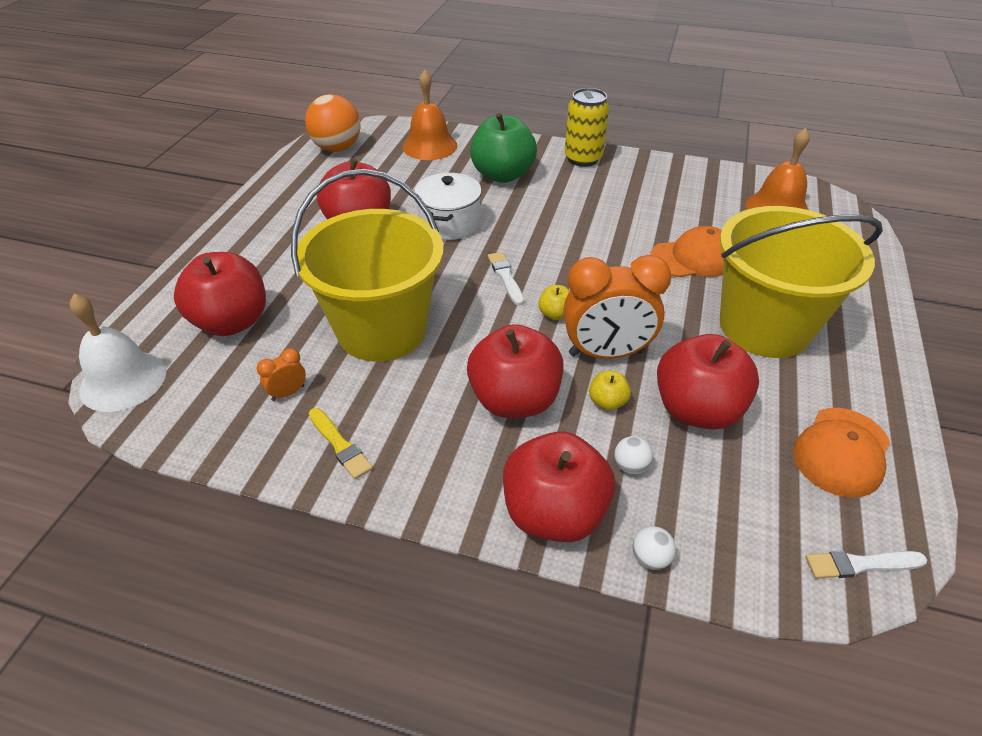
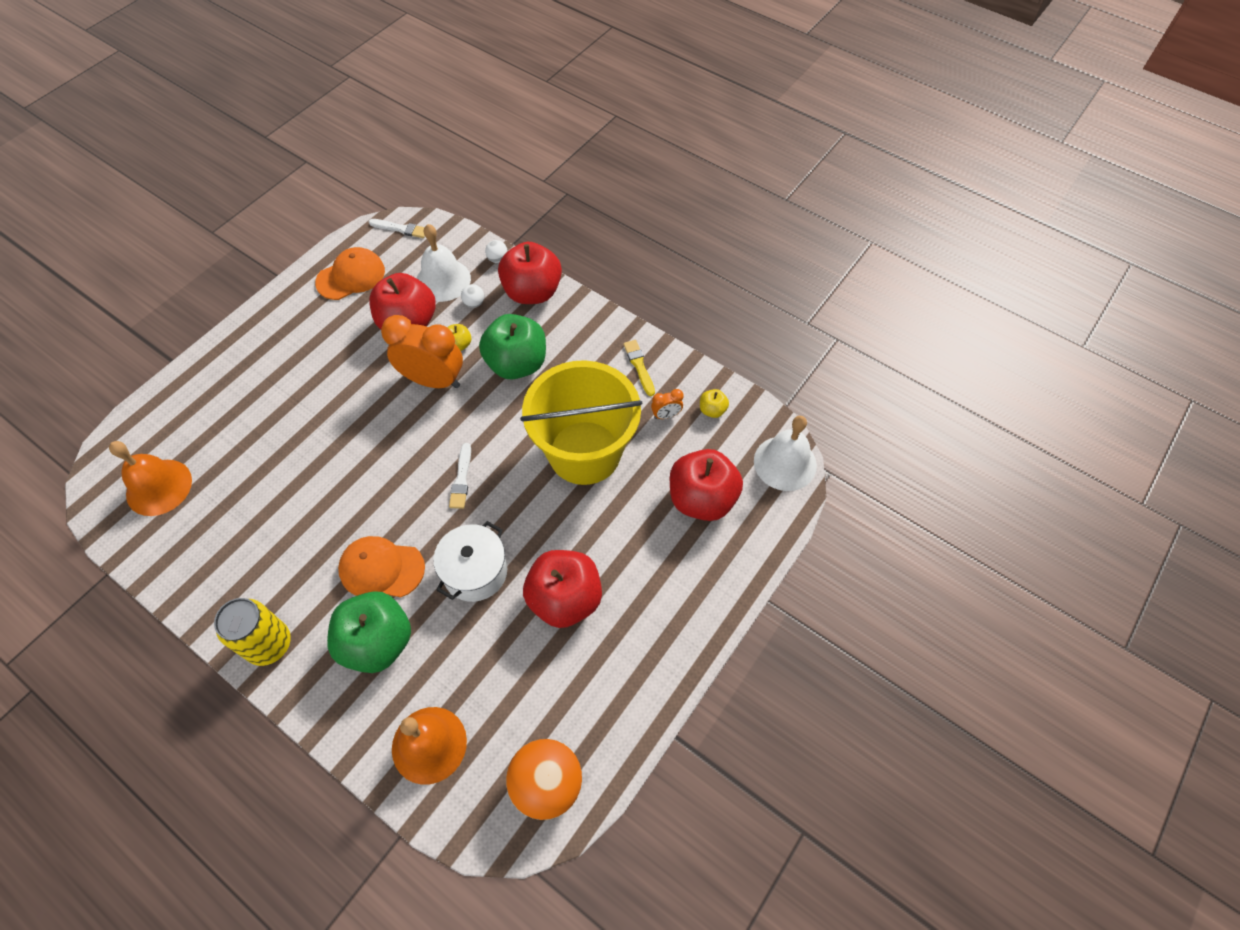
camera: 160 degrees left, 15 degrees up
(514, 400) = (517, 364): red apple -> green apple
(555, 314) = (446, 426): yellow apple -> yellow apple (712, 410)
(693, 258) = (292, 450): orange cap -> orange cap (381, 568)
(706, 489) = (443, 280): none -> white bell
(764, 327) = (306, 367): yellow bucket -> none

